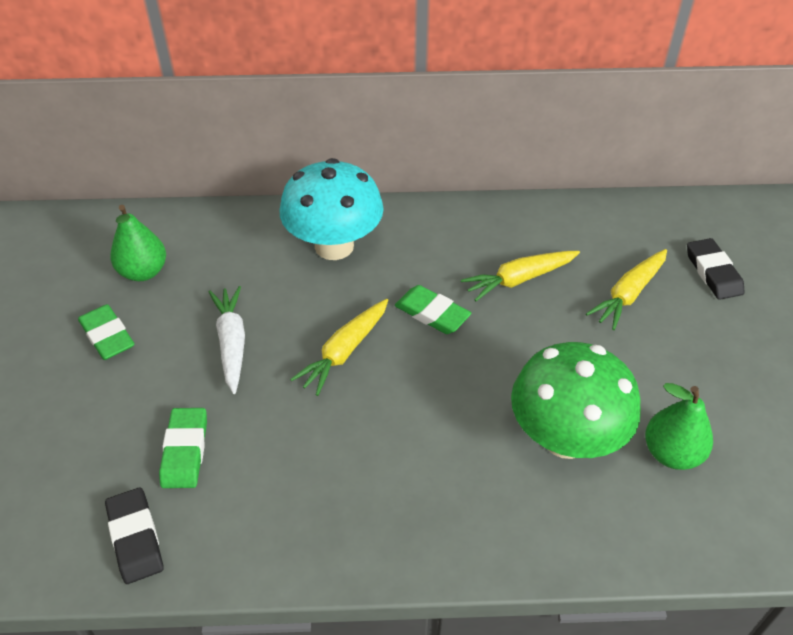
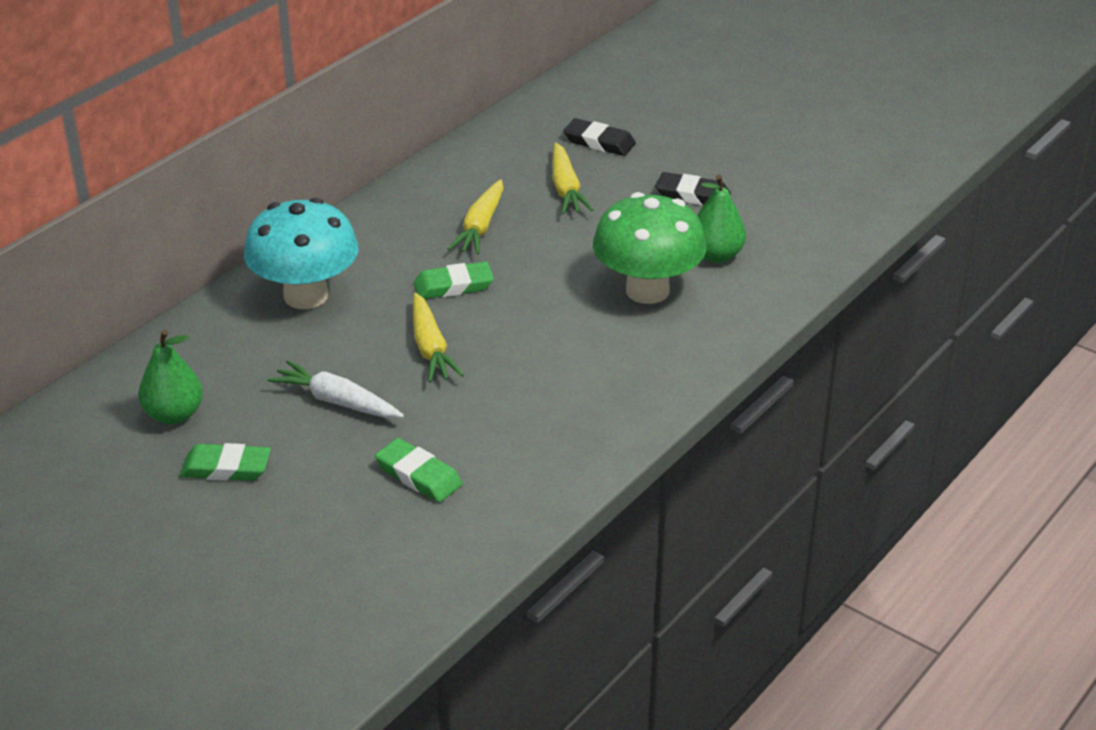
camera: 50 degrees left, 10 degrees down
(135, 538) = (470, 535): black eraser -> black eraser (692, 195)

